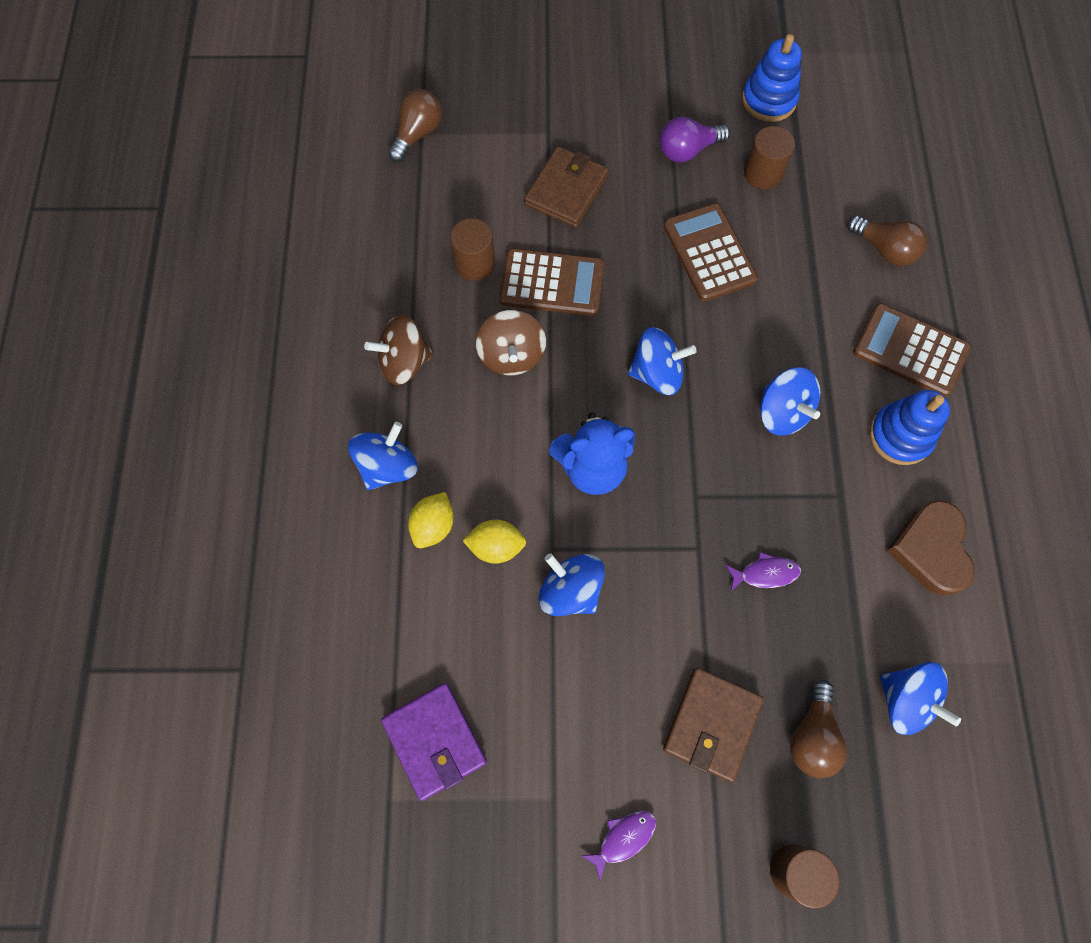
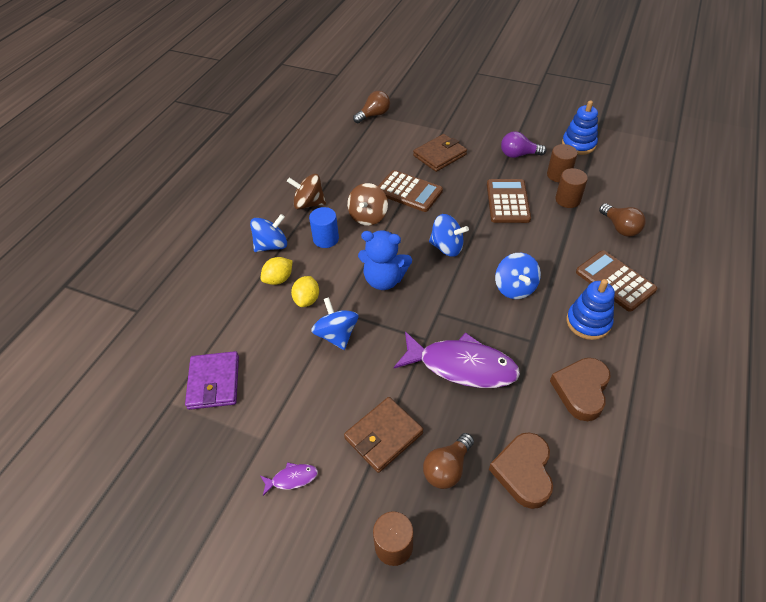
camera: 25 degrees right, 20 degrees down
(467, 423) = (326, 239): none -> blue cylinder
(475, 264) = (371, 173): brown cylinder -> brown cylinder (567, 200)
(496, 546) = (307, 300): yellow lemon -> yellow lemon turned 75 degrees clockwise
(765, 573) = (461, 366): purple fish -> purple fish, size x2.40
(905, 700) = (523, 472): blue spinning top -> brown heart

